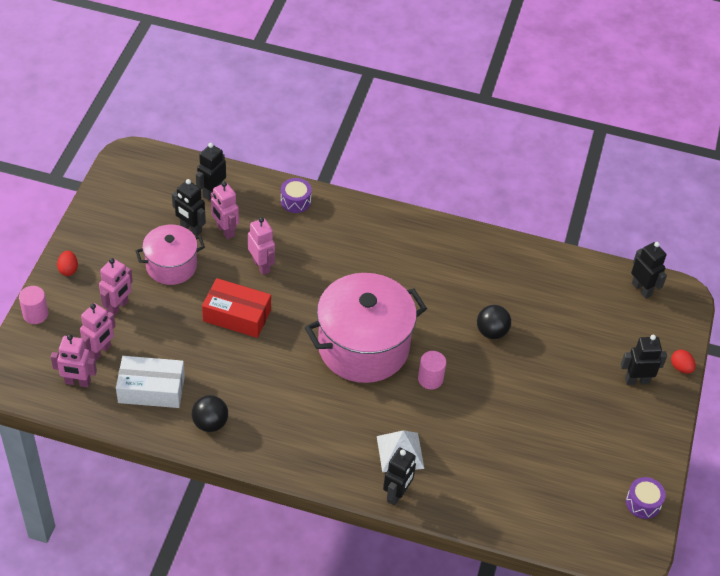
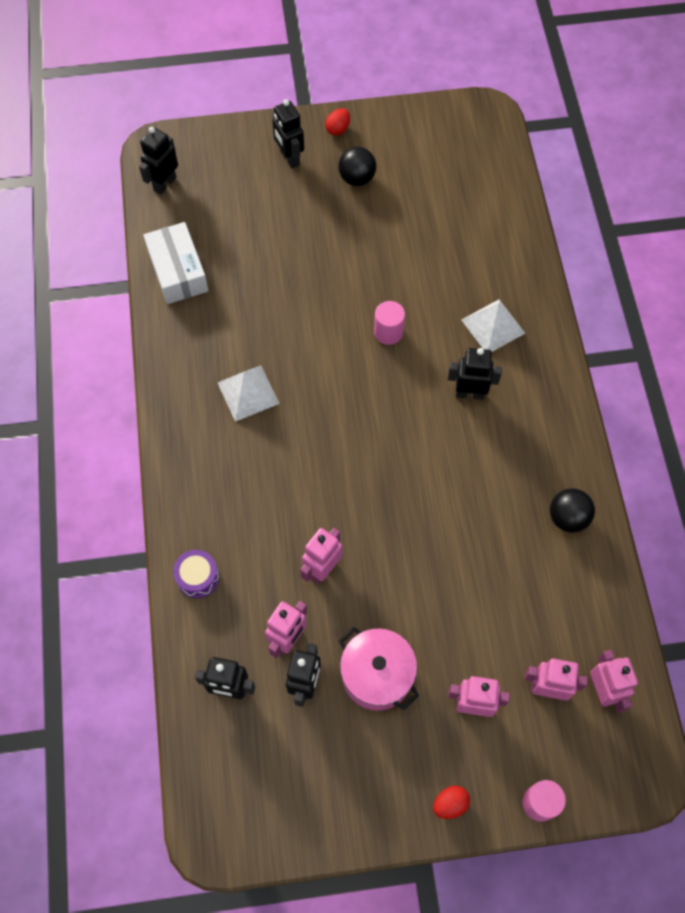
camera: 110 degrees left, 15 degrees up
(151, 389) = (562, 602): white box -> white box (178, 271)
(237, 315) = (411, 561): red box -> none
(363, 347) = (382, 410): pink pot -> none
(397, 494) = (542, 311): black robot -> black robot (469, 393)
(421, 274) = (248, 392): none -> white pyramid
(491, 332) = (295, 298): black ball -> black ball (357, 178)
(643, 503) = (429, 119): purple drum -> none
(681, 367) = (253, 128): red egg -> red egg (338, 129)

